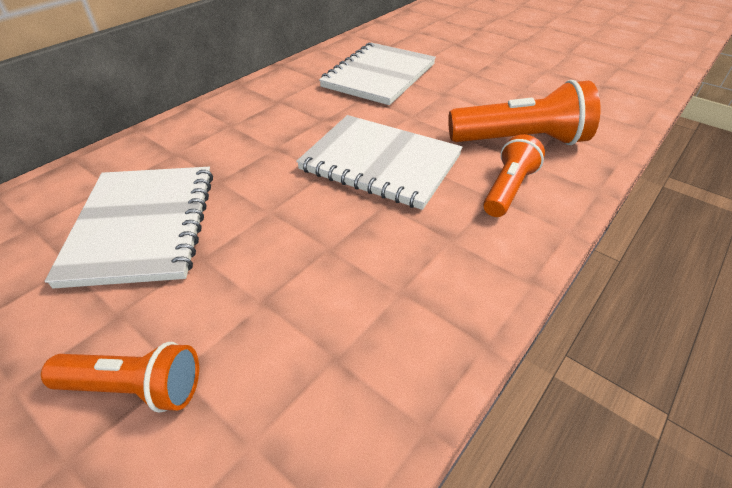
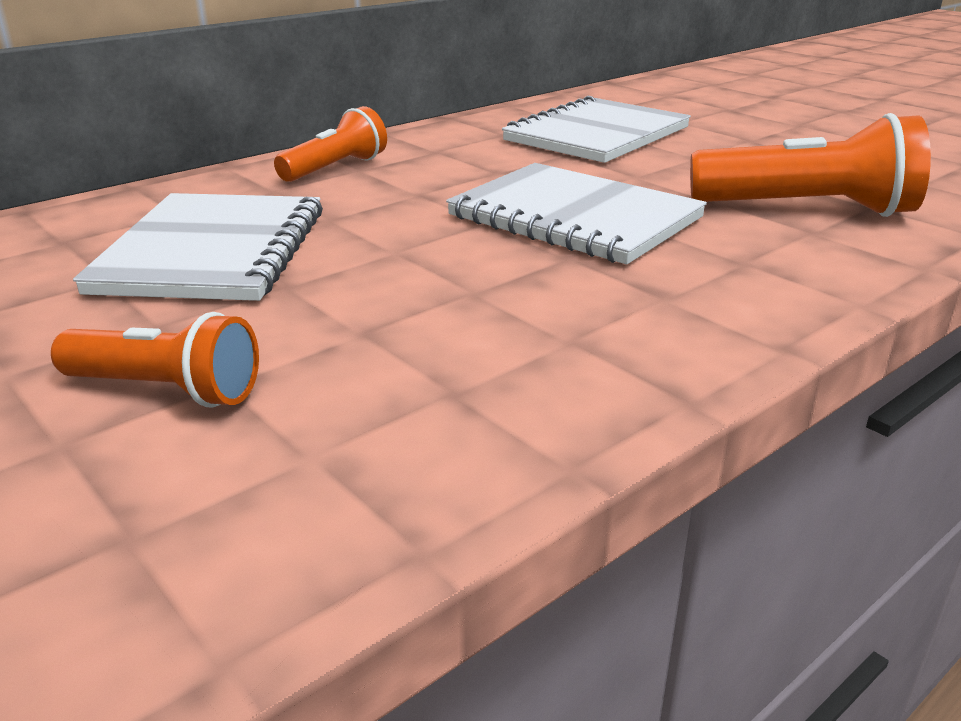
camera: 10 degrees right, 15 degrees down
(508, 189) = (772, 256): orange flashlight -> orange flashlight (335, 168)

